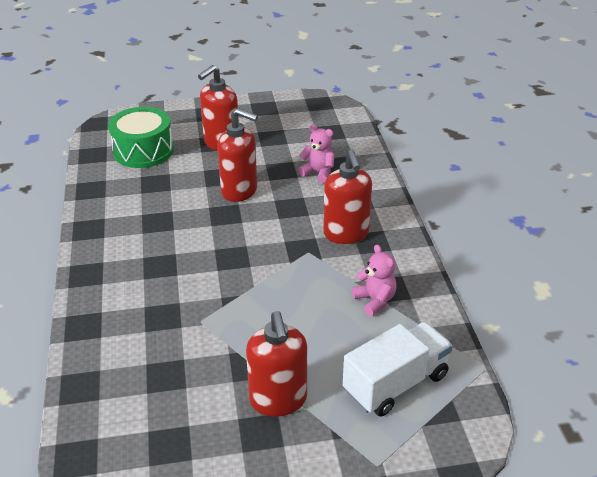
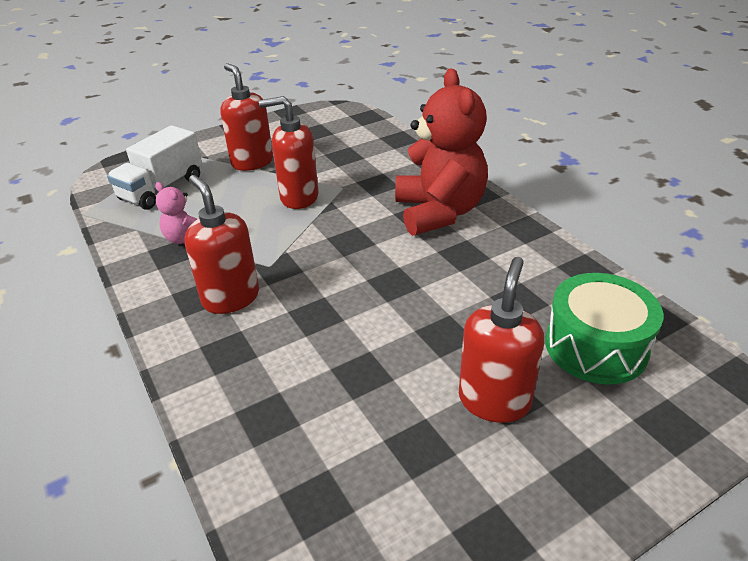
camera: 160 degrees right, 0 degrees up
(138, 263) = (439, 212): none -> red teddy bear
(240, 191) = (398, 319): red soap dispenser -> red soap dispenser (298, 197)
(318, 173) = (300, 385): pink teddy bear -> none

